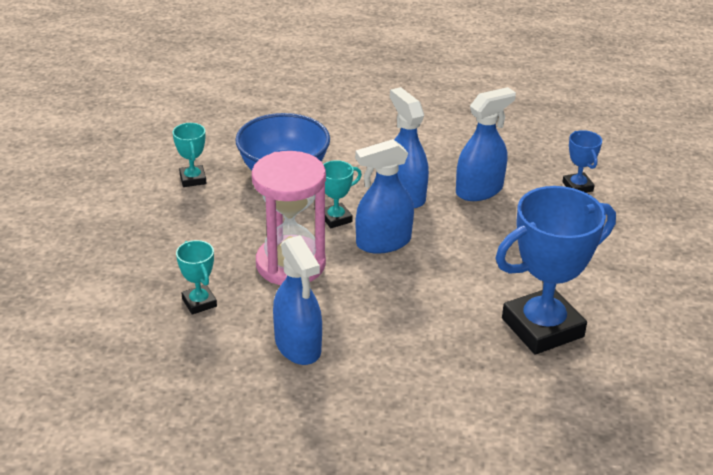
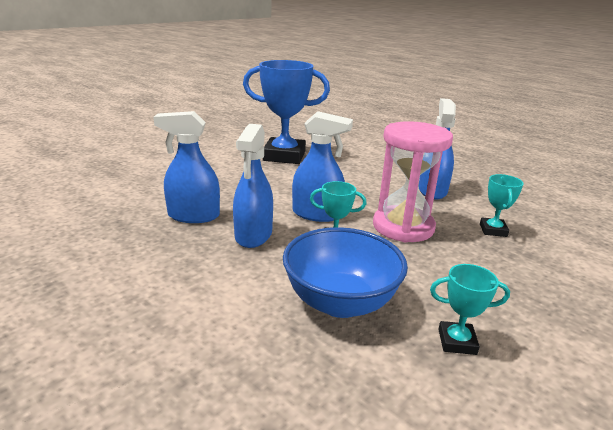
camera: 145 degrees left, 10 degrees down
(193, 179) = (457, 341): turquoise trophy -> turquoise trophy turned 75 degrees clockwise
(577, 186) = (127, 192): blue trophy -> none

